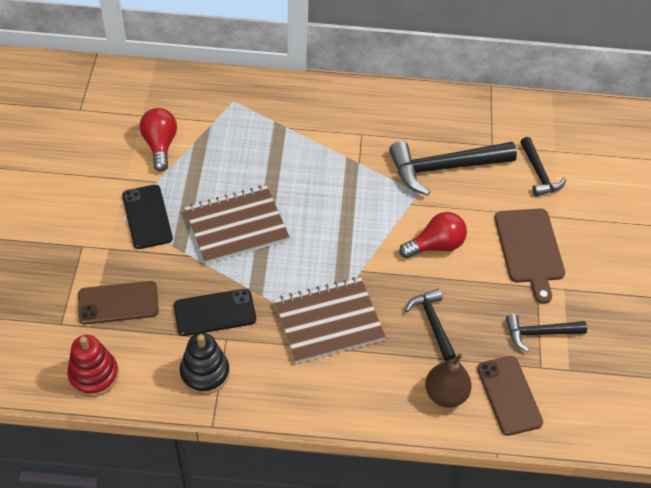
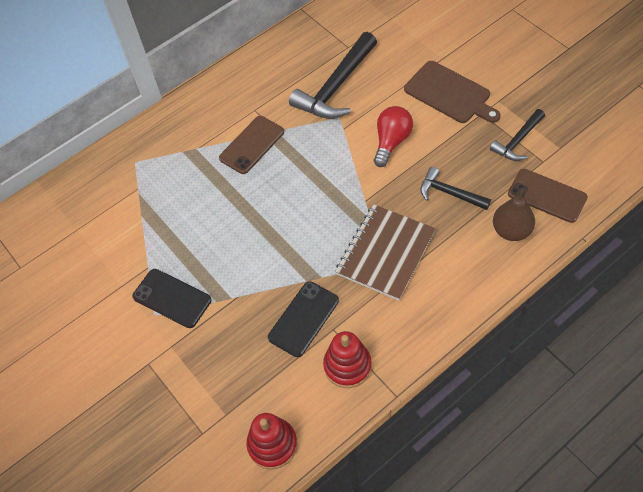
camera: 35 degrees left, 5 degrees up
(118, 303) = (227, 378): brown phone -> brown phone (252, 145)
(160, 145) = (118, 239): red light bulb -> none
(205, 373) = (347, 366): black stacking toy -> red stacking toy
(236, 226) = (245, 246): brown notebook -> none
(539, 173) = (398, 41): black hammer -> none

